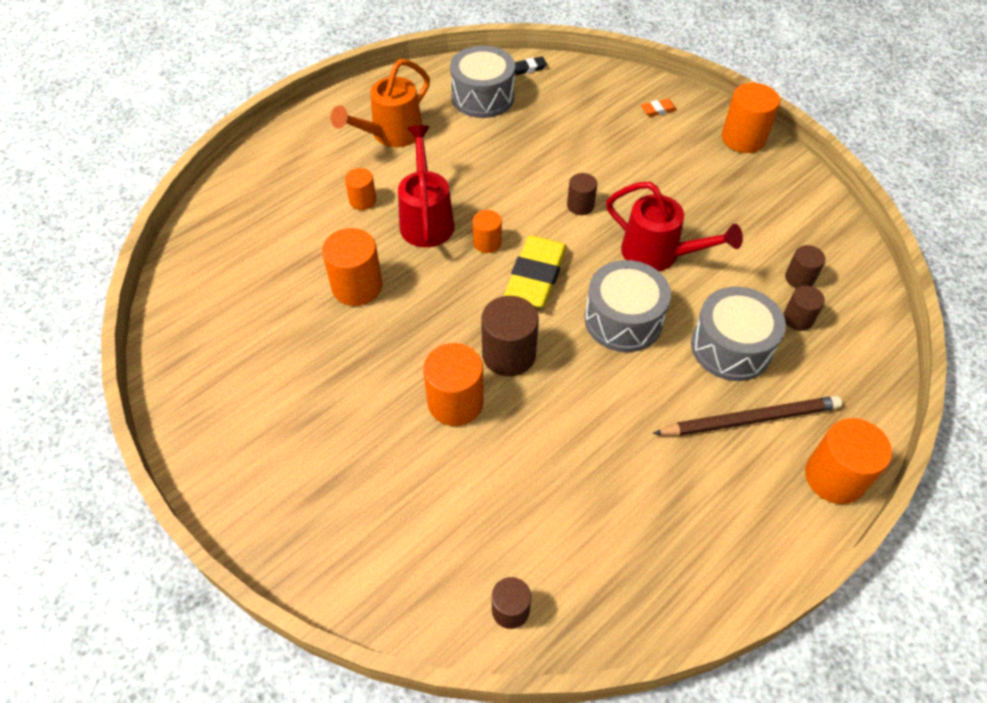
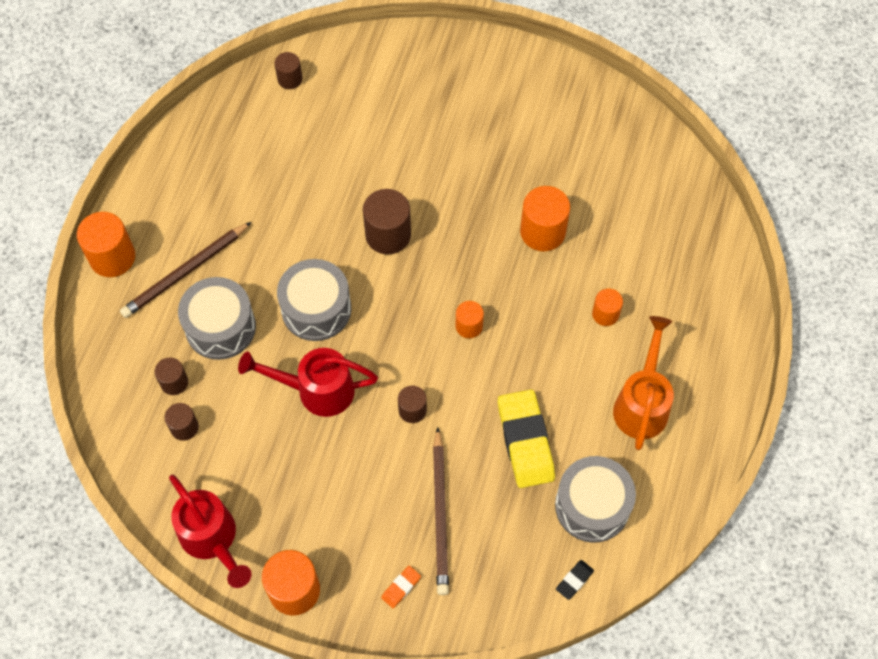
camera: 150 degrees right, 10 degrees up
(426, 219) = (536, 323): red watering can -> red watering can (212, 538)
(455, 402) = (403, 181): orange cylinder -> none
(535, 276) = (408, 314): yellow eraser -> yellow eraser (525, 441)
(601, 136) = (440, 514): none -> brown pencil

